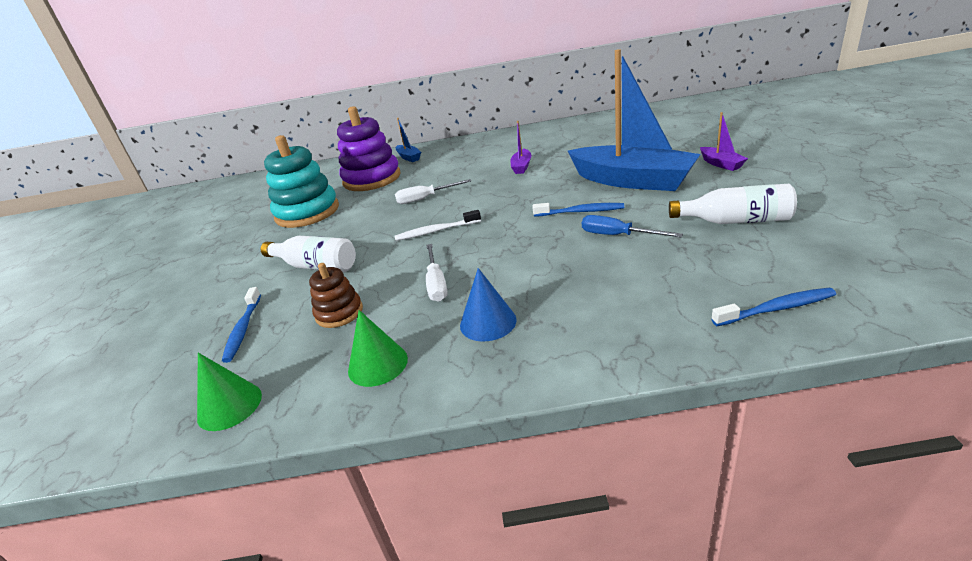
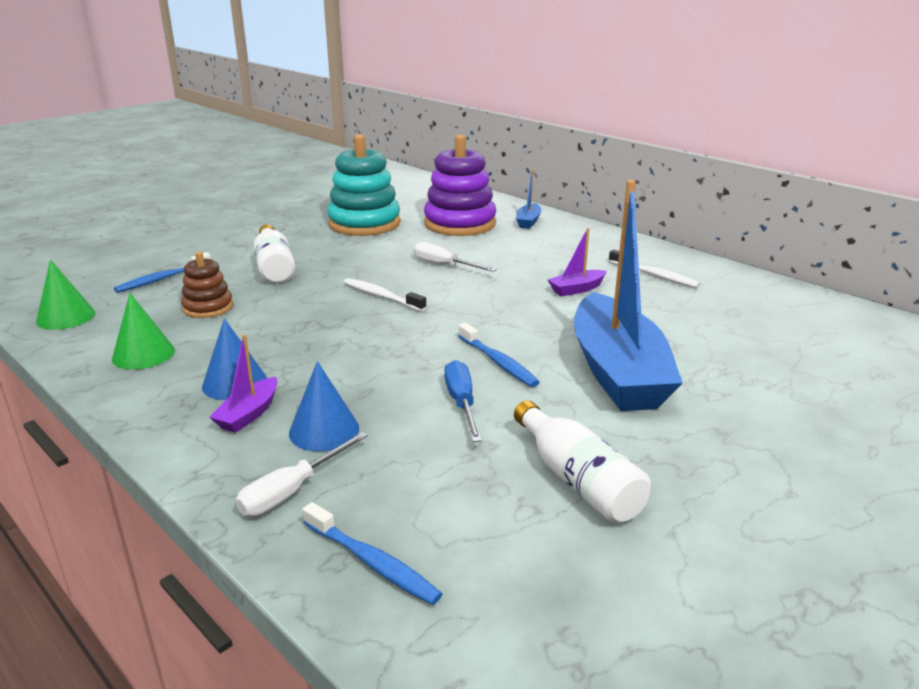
camera: 45 degrees right, 5 degrees down
(436, 284) = (283, 333): white screwdriver -> white screwdriver (292, 490)
(536, 142) = (654, 275): none -> white toothbrush
(600, 294) = (324, 430): none -> blue cone
(721, 164) = (750, 426): purple boat -> purple boat (249, 414)

